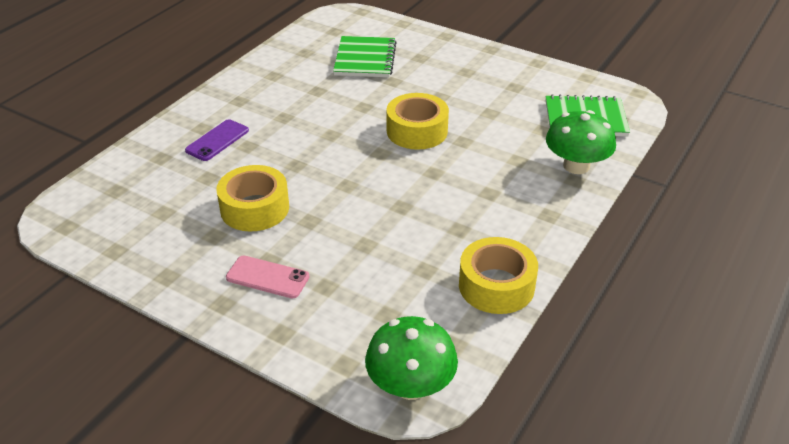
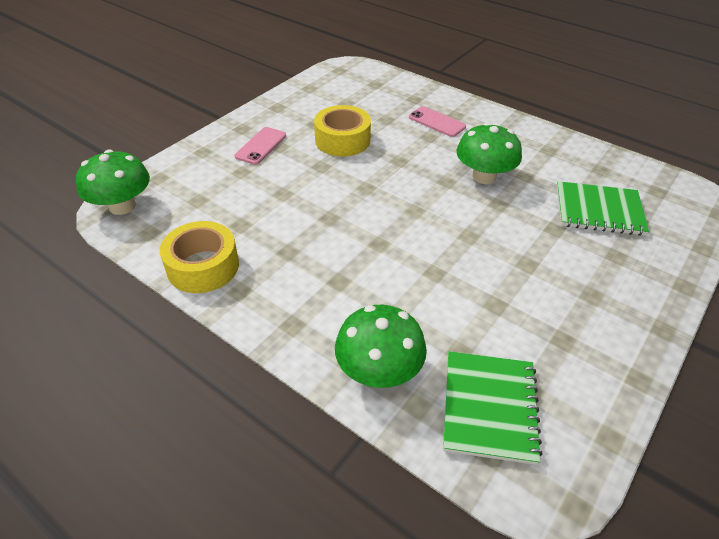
camera: 95 degrees right, 5 degrees up
(217, 140) = (436, 122): purple phone -> pink phone
(321, 113) = (484, 176): none -> green mushroom
(417, 131) = (453, 238): yellow tape -> none

